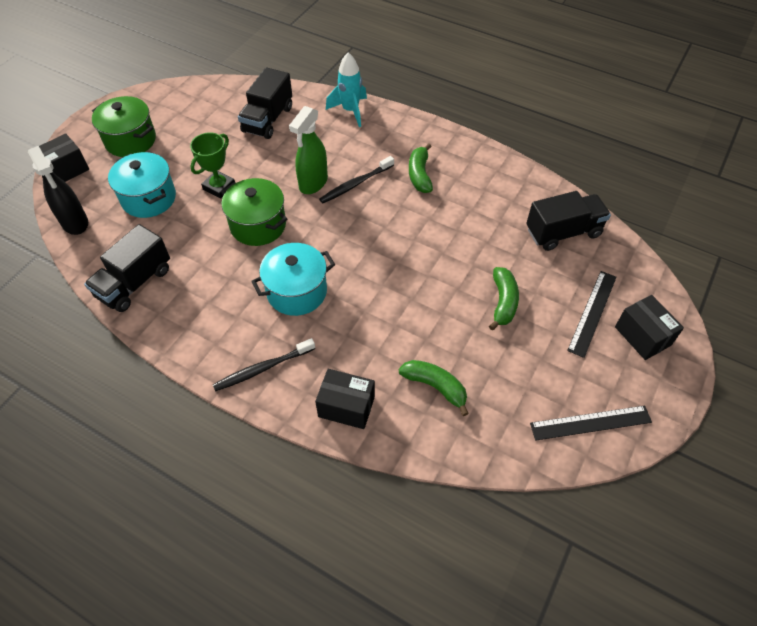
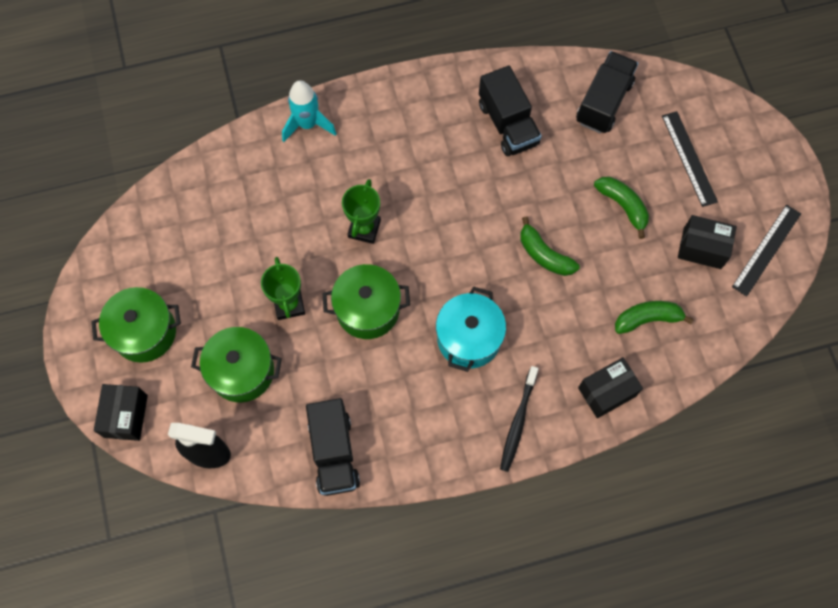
camera: 45 degrees left, 15 degrees up
(149, 198) = (242, 371): turquoise pot -> green pot
(268, 119) = (244, 198): black truck -> black truck (508, 124)
(313, 183) = (364, 229): green spray bottle -> green trophy
(355, 184) = (400, 198): black toothbrush -> none
(419, 175) = (441, 142): green banana -> green banana (544, 255)
(642, 336) = (737, 148): black box -> black box (702, 248)

